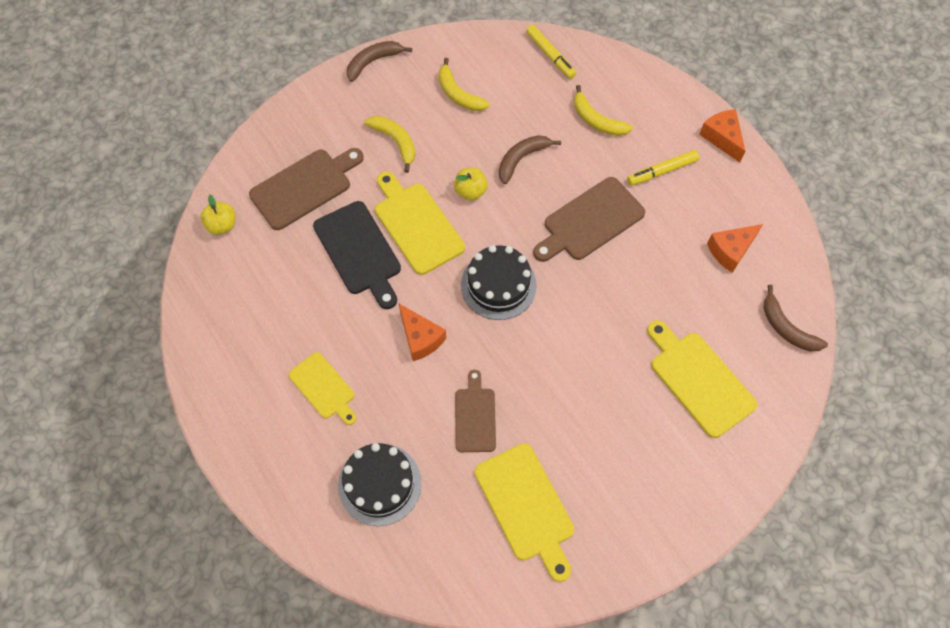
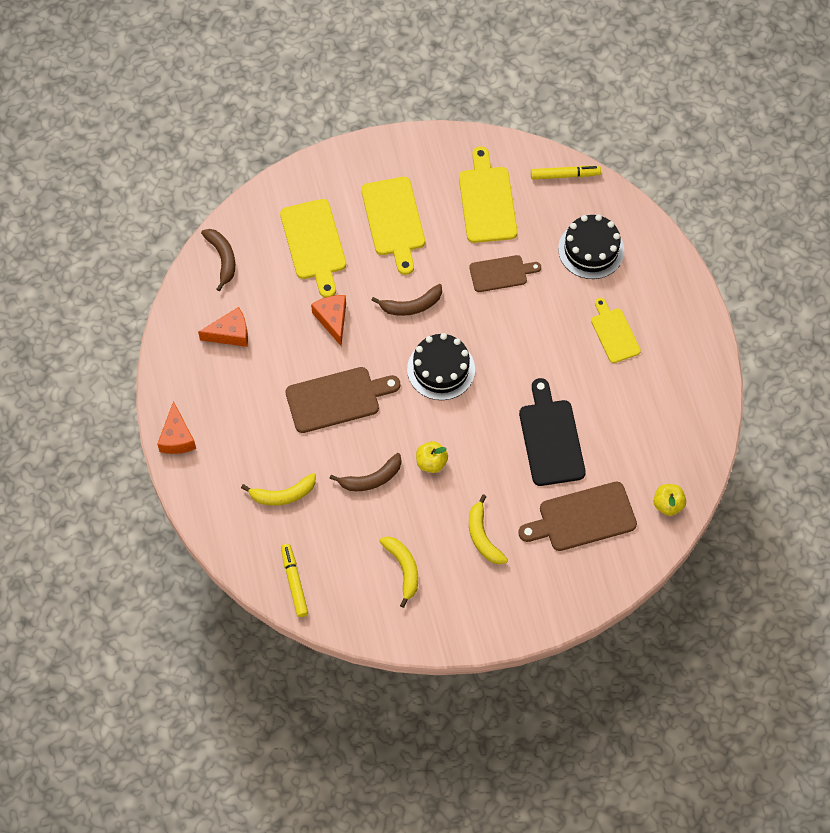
camera: 160 degrees left, 0 degrees up
(373, 62) = (475, 636): brown banana -> brown banana (412, 305)
(416, 225) = (491, 446): yellow cutting board -> yellow cutting board (394, 220)
(420, 338) = (523, 347): orange cheese -> orange cheese (332, 320)
(475, 416) = (501, 273): brown cutting board -> brown cutting board turned 120 degrees counterclockwise
(597, 120) = (283, 494): yellow banana -> yellow banana turned 105 degrees clockwise
(662, 171) = (250, 424): yellow marker -> yellow marker (565, 175)

